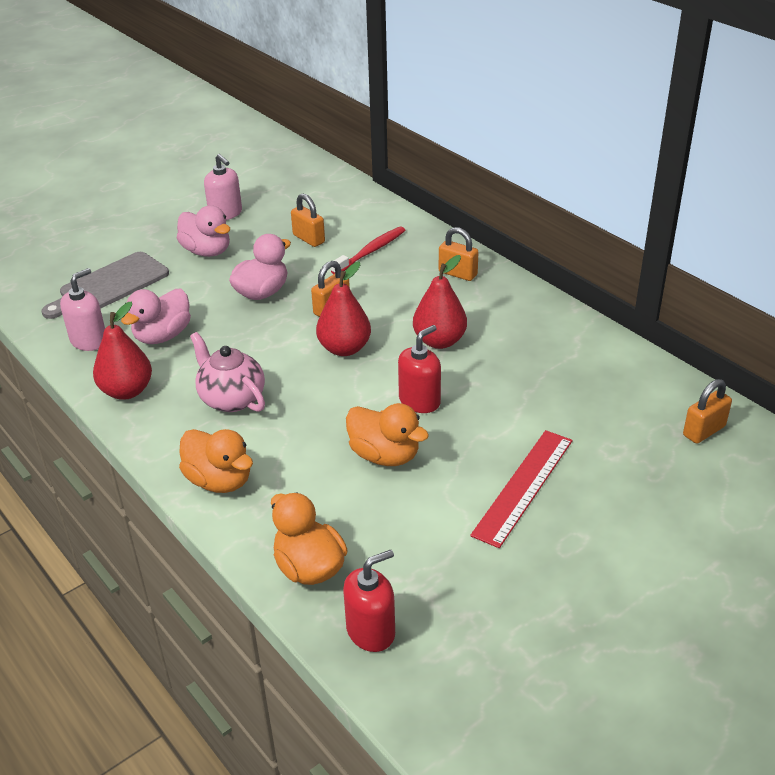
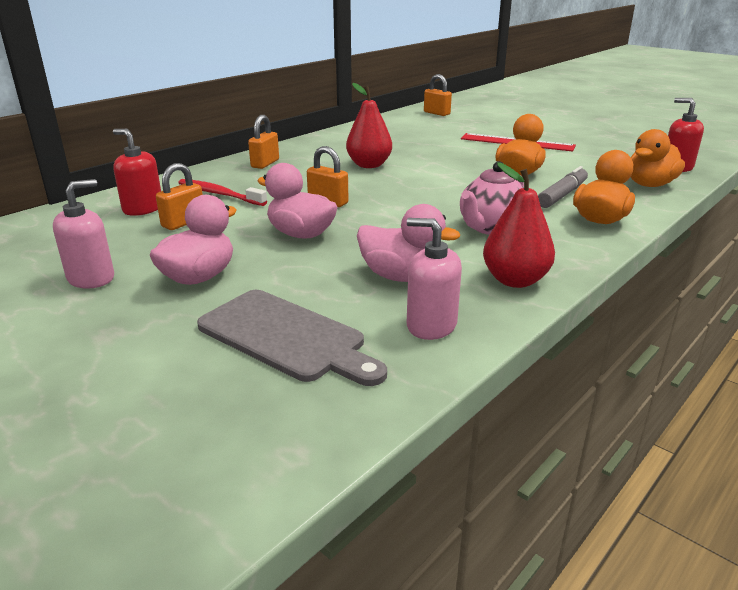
camera: 100 degrees left, 10 degrees down
(299, 472) = (562, 195): none -> grey marker
(344, 348) = (391, 193): red pear -> none
(419, 401) = (449, 167): red soap dispenser -> red soap dispenser (143, 209)

